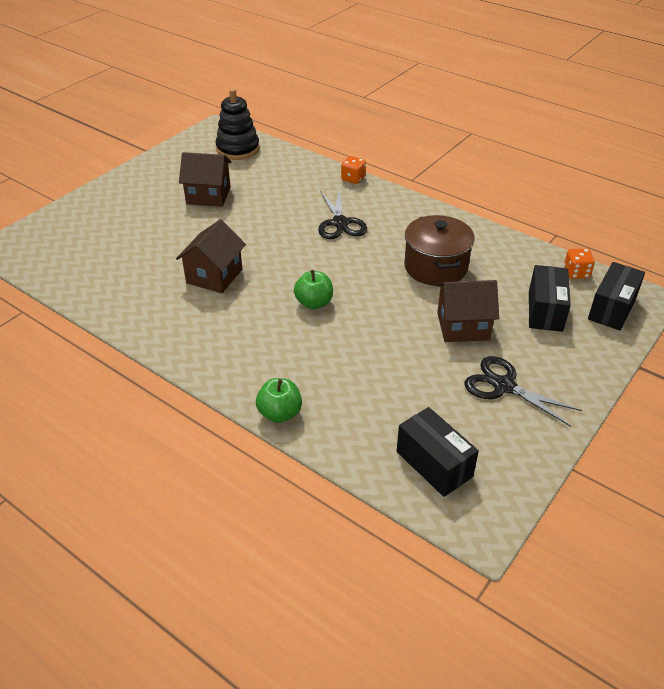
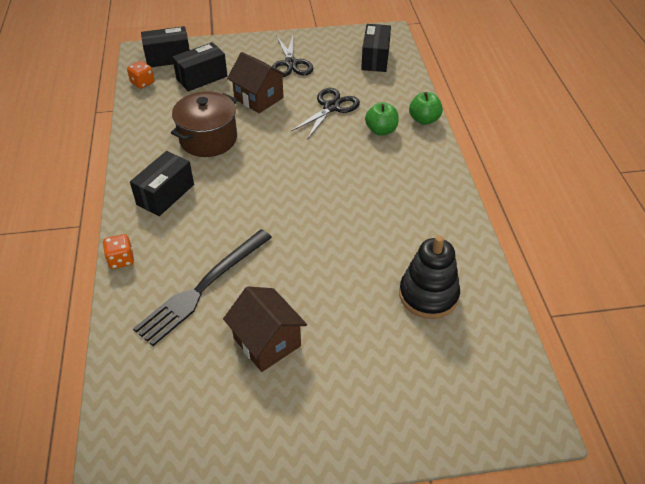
camera: 135 degrees left, 5 degrees up
(214, 276) = (364, 237): brown house -> none
(238, 149) = (148, 403): black stacking toy -> black stacking toy (428, 295)
(283, 194) = (203, 288): none -> black fork
(314, 303) = (321, 167): green apple -> green apple (381, 130)
(340, 223) = (207, 219): black scissors -> black scissors (331, 107)
(393, 218) = (165, 194): none -> black box

